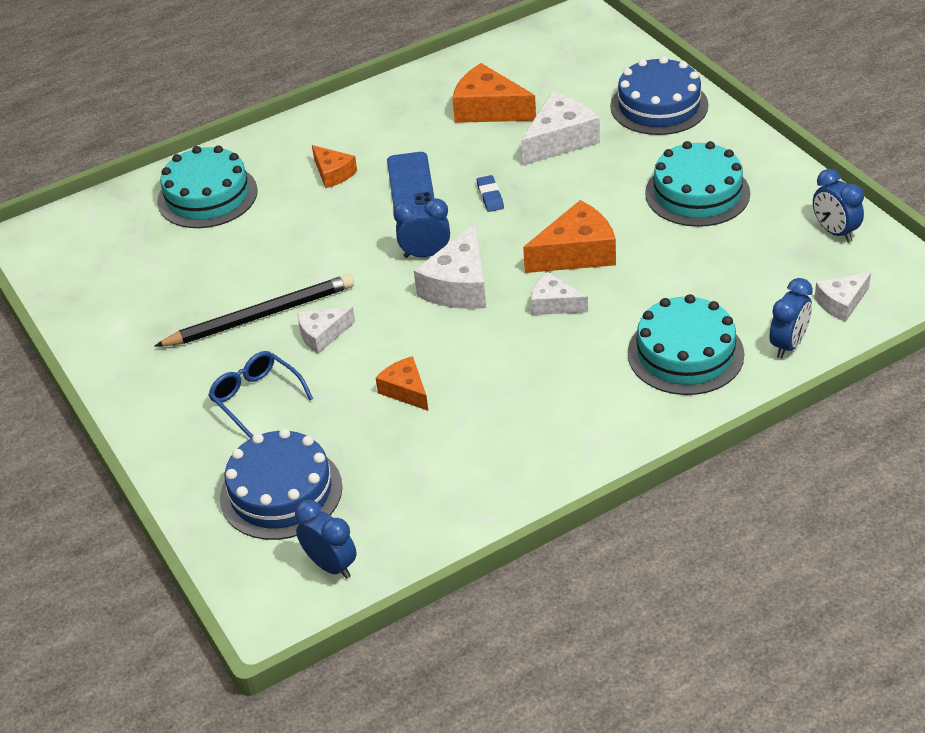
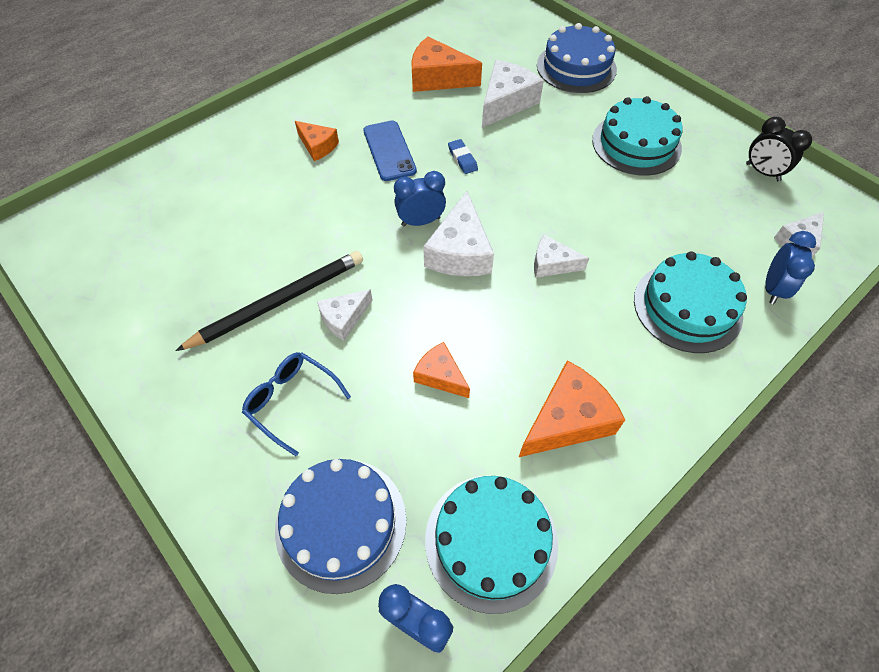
camera: 15 degrees left, 15 degrees up
(207, 196) = (205, 176): turquoise cake -> turquoise cake (491, 541)
(576, 253) = (555, 209): orange cheese -> orange cheese (567, 420)
(835, 232) = (762, 172): blue clock -> black clock

